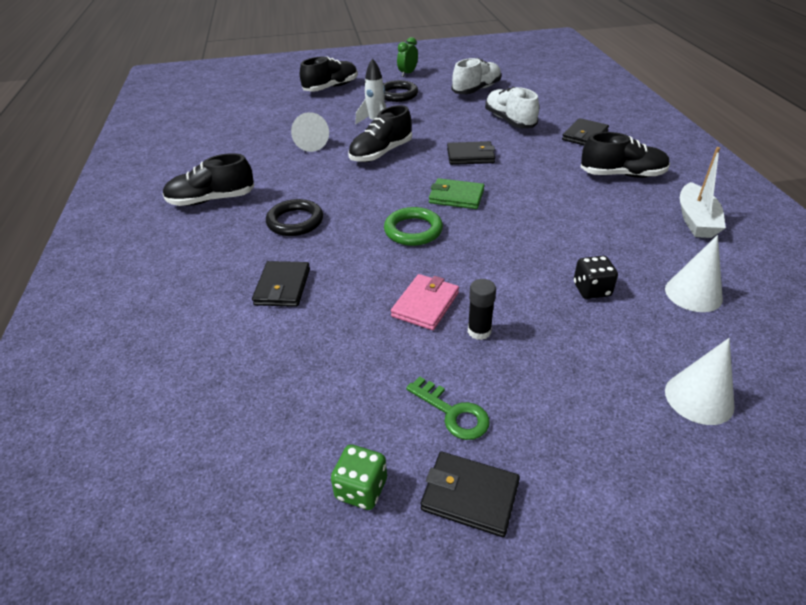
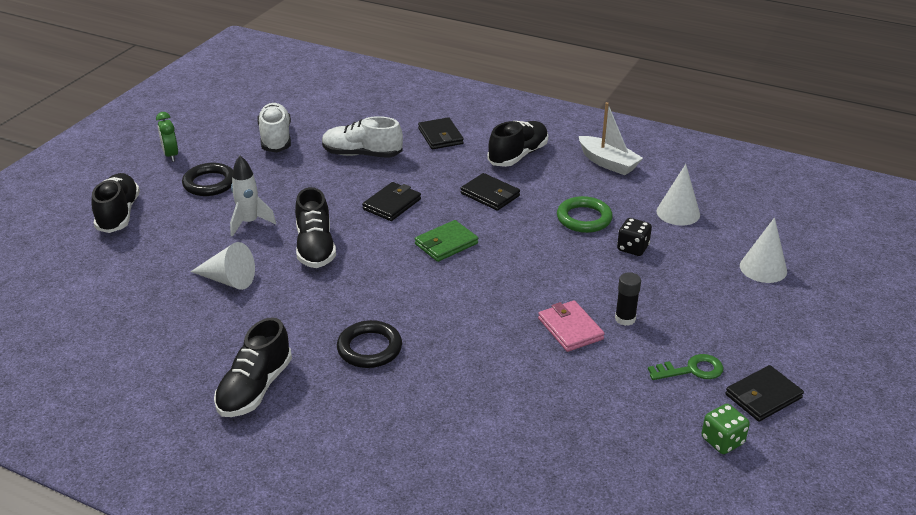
camera: 55 degrees left, 5 degrees down
(282, 287) = (464, 394): black wallet -> black wallet (490, 194)
(413, 230) = (467, 289): green ring -> green ring (584, 218)

